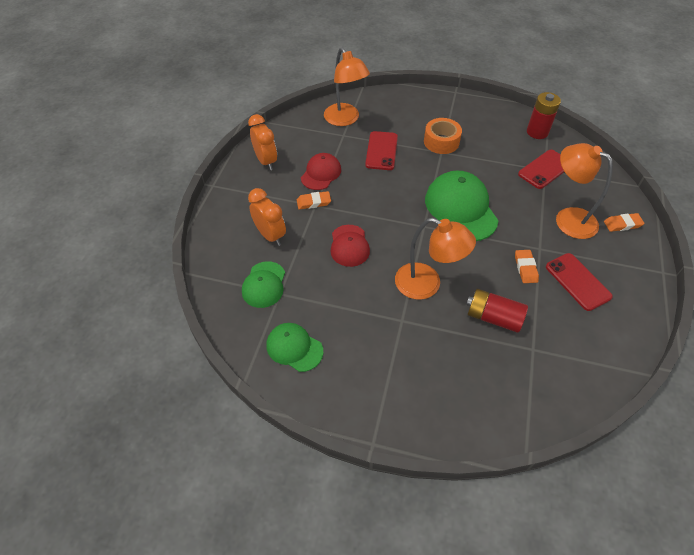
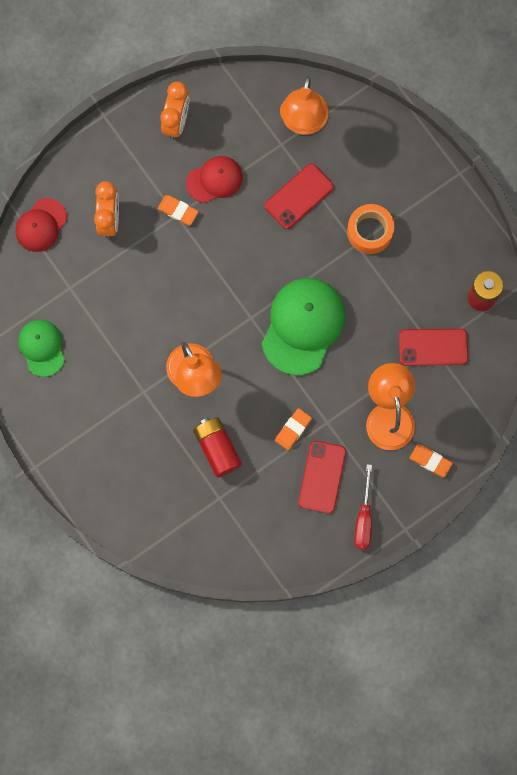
camera: 40 degrees right, 25 degrees up
(264, 284) = (64, 269): green cap -> none
(349, 246) = (167, 286): red cap -> red cap (41, 225)
(633, 285) = (364, 518): none -> red screwdriver

